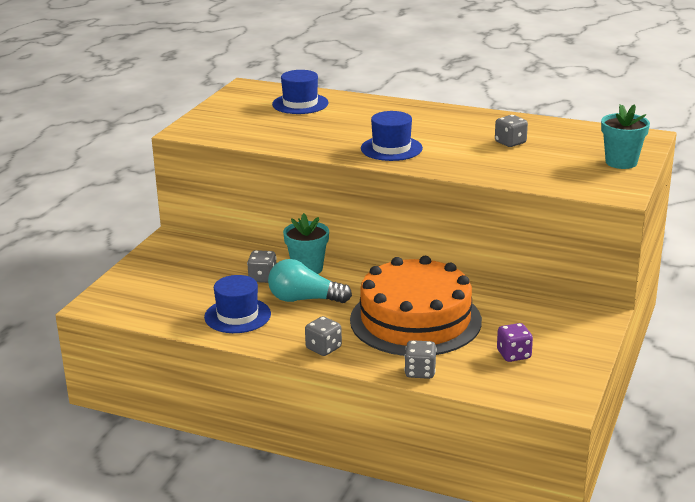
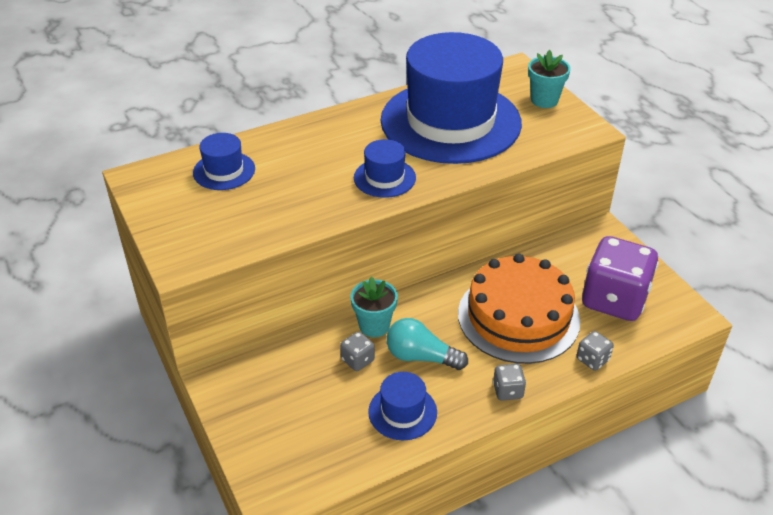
camera: 50 degrees left, 15 degrees up
(304, 299) = (421, 357): turquoise light bulb -> turquoise light bulb turned 60 degrees clockwise
(510, 143) = (450, 122): grey dice -> blue hat
(513, 355) = (614, 300): purple dice -> purple dice, size x2.35

